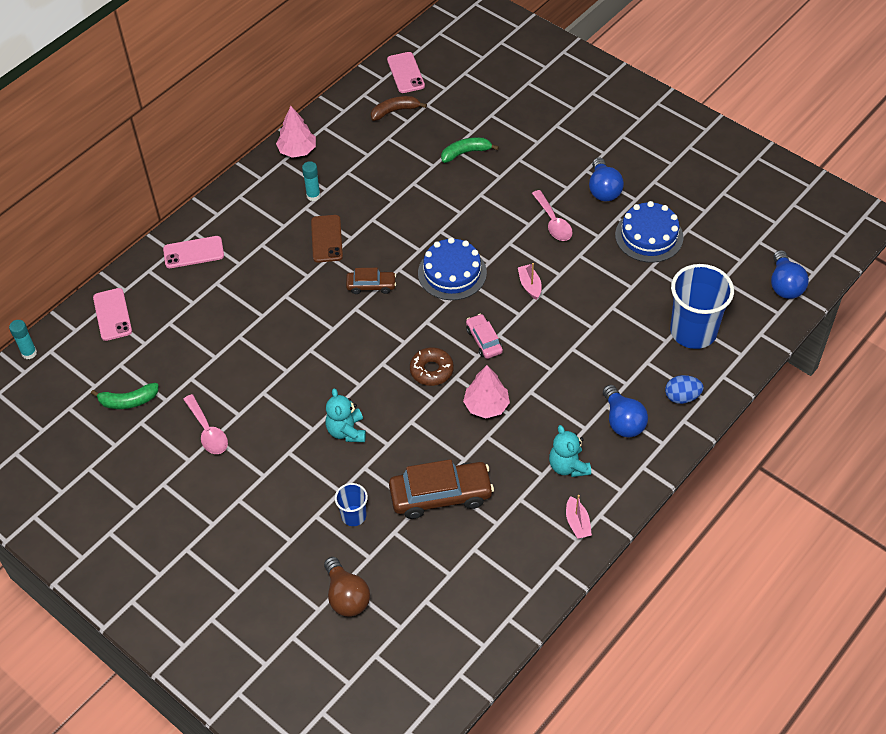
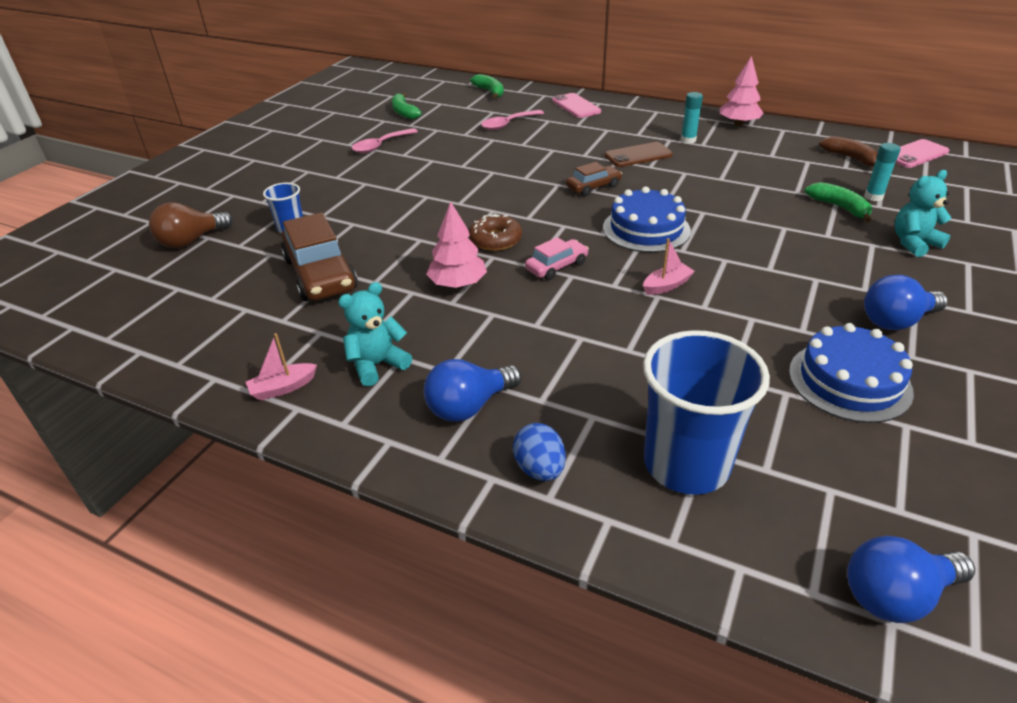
camera: 75 degrees right, 15 degrees down
(29, 353) = (439, 75): turquoise glue stick -> turquoise glue stick (873, 197)
(112, 314) = (490, 92): pink phone -> green banana
(346, 431) = (397, 206): turquoise teddy bear -> turquoise teddy bear (914, 243)
(371, 286) = (593, 187): brown car -> brown car turned 105 degrees counterclockwise
(553, 222) = (791, 287): pink spoon -> pink spoon (508, 124)

